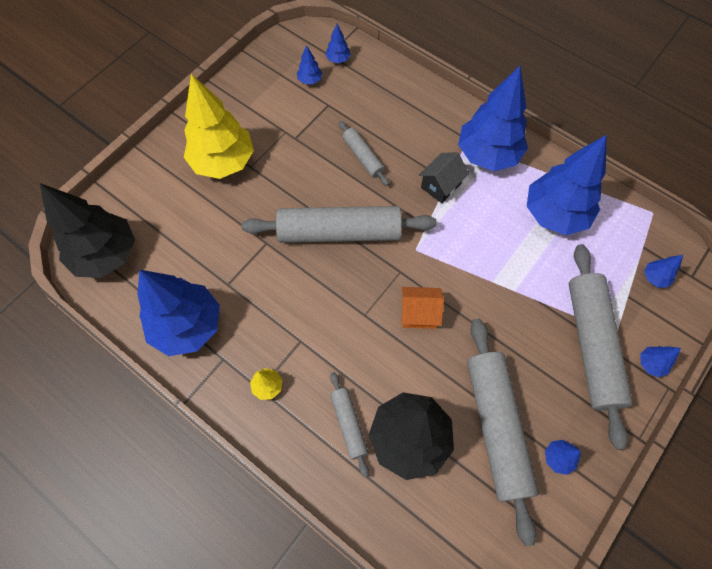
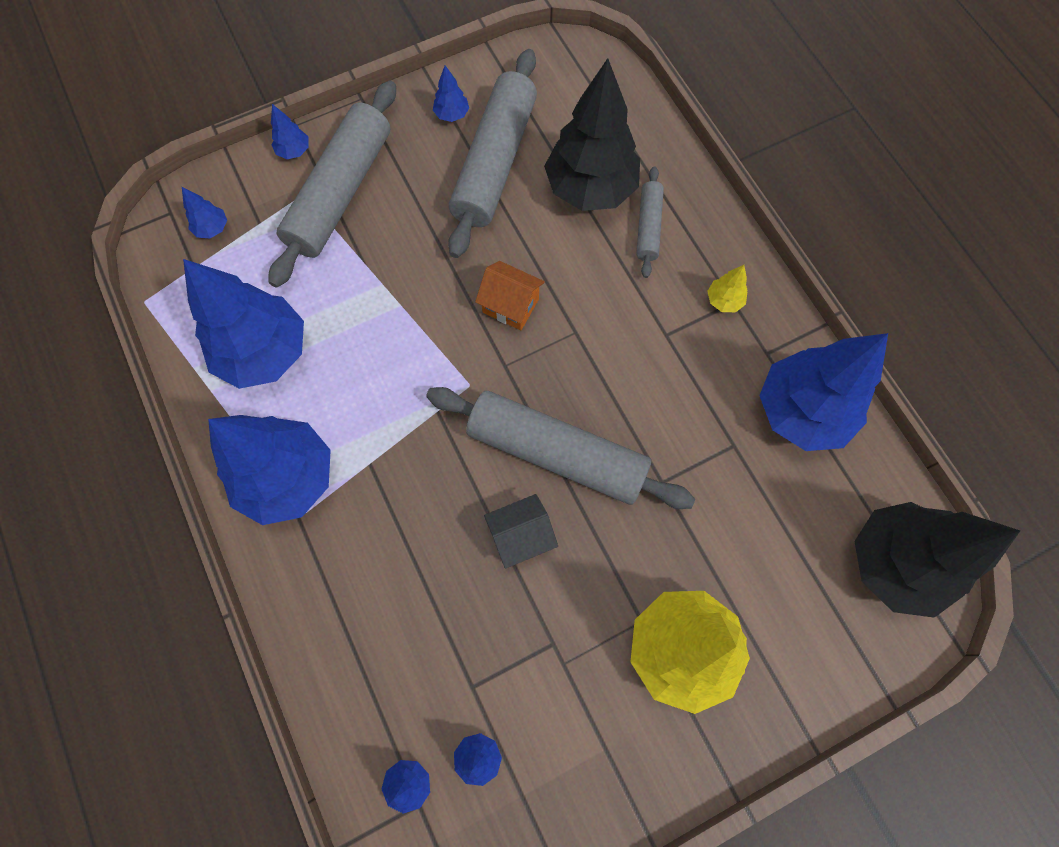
camera: 155 degrees left, 5 degrees up
(363, 157) = (466, 558): grey rolling pin -> none
(440, 186) = (383, 460): black house -> black house (521, 536)

